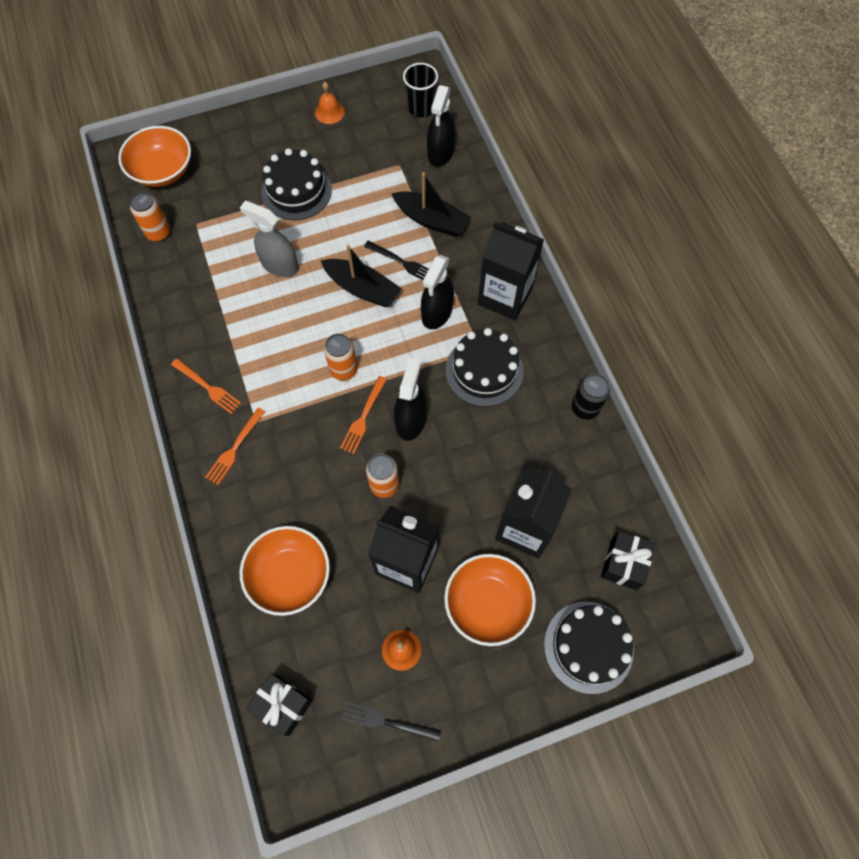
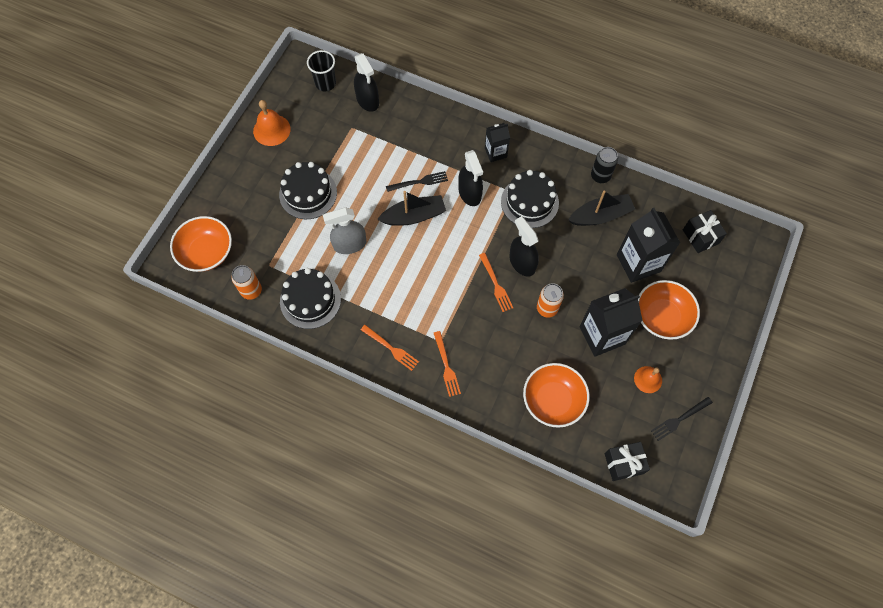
camera: 45 degrees left, 0 degrees up
(208, 387) = (391, 348): orange fork -> orange fork turned 45 degrees clockwise
(329, 112) = (271, 130): orange bell -> orange bell, size x1.51
(343, 370) = (455, 269): orange can -> none
(431, 220) = (407, 144): black boat -> black boat (600, 215)
(505, 296) = (495, 152): black carton -> black carton, size x0.56
(588, 647) = (727, 291): black cake -> black cake (310, 300)

